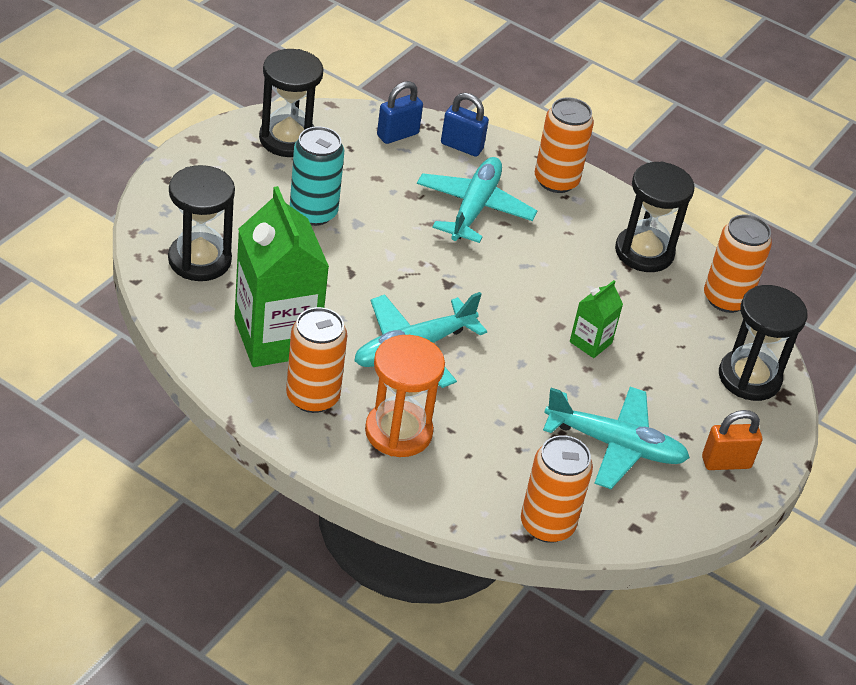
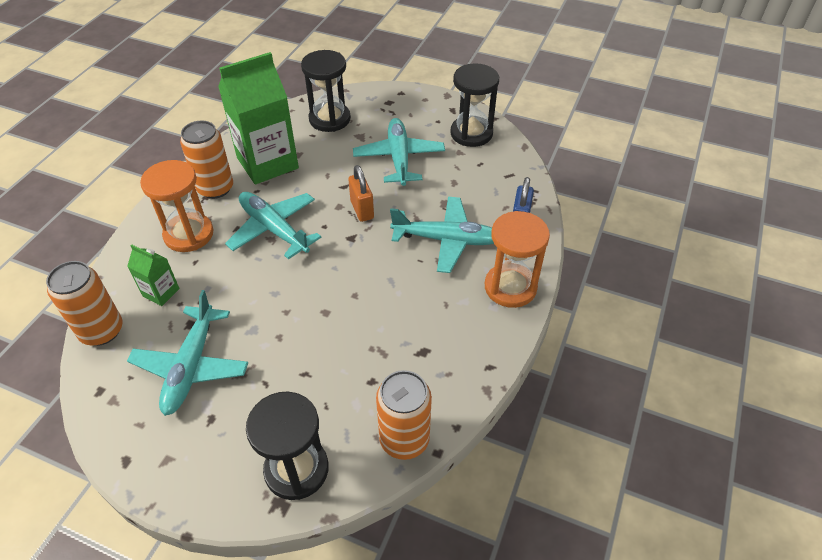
camera: 85 degrees right, 5 degrees up
(313, 212) = (399, 158): turquoise can -> turquoise plane
(397, 135) = (510, 185): blue padlock -> none
(556, 180) = (510, 287): orange can -> orange hourglass
(590, 342) = (310, 335): green carton -> green carton (161, 292)
(644, 252) = (444, 363): black hourglass -> none
(726, 462) = (179, 456): orange padlock -> orange padlock (362, 210)

